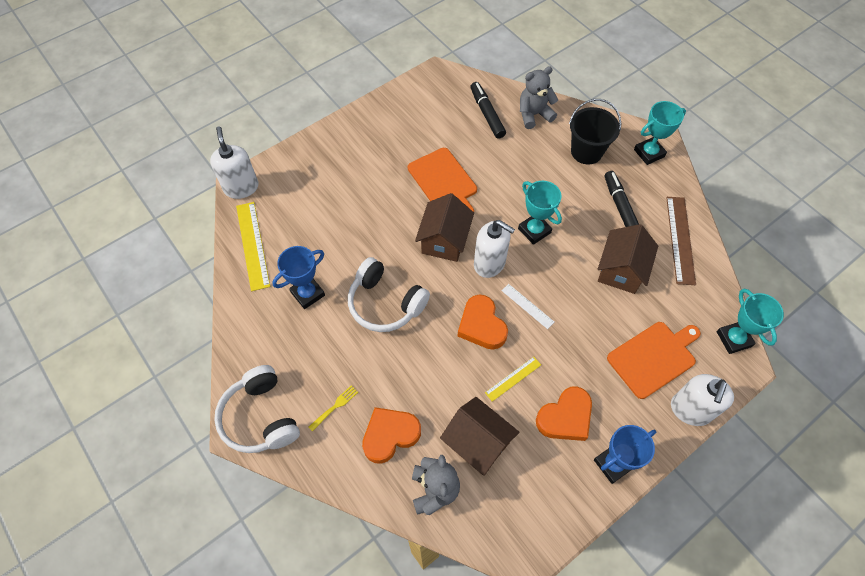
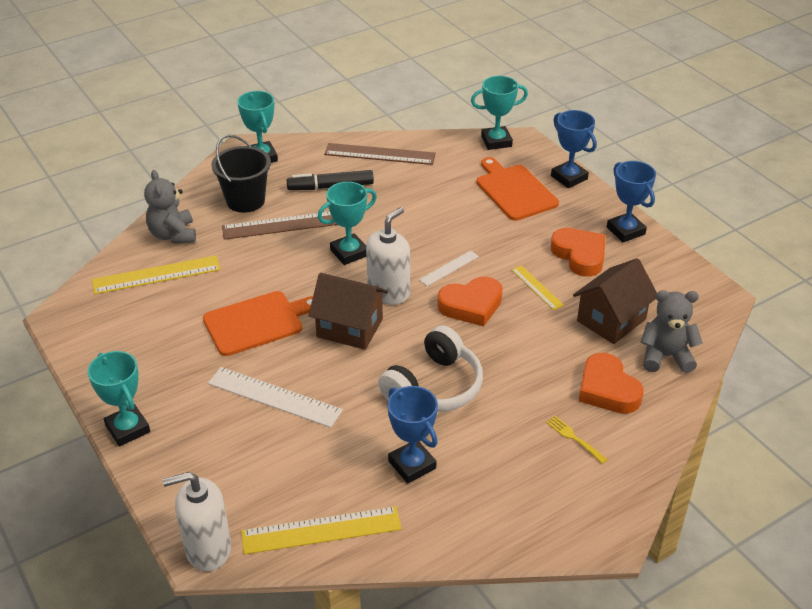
camera: 85 degrees left, 20 degrees down
(260, 417) = (591, 513): white headphones -> none
(337, 129) = (127, 429): none -> turquoise trophy
(369, 203) = (274, 397): none -> white ruler
(487, 114) = (156, 275): black marker -> yellow ruler
(560, 180) = (282, 225): none -> brown ruler
(621, 270) = (412, 197): brown house -> none
(690, 410) = (569, 177): white soap dispenser -> blue trophy

